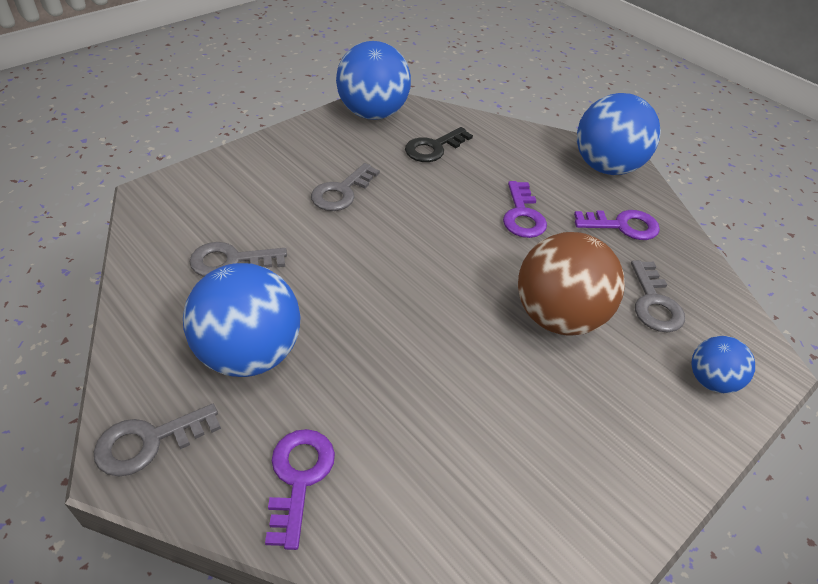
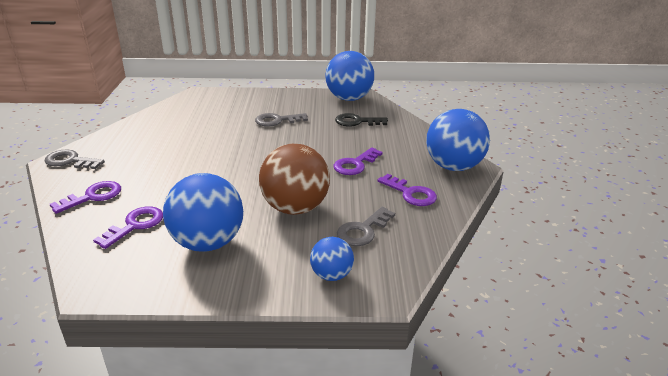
camera: 45 degrees right, 15 degrees down
(231, 261) = (188, 124): grey key -> none
(250, 354) = (143, 154): blue ball -> blue ball (208, 243)
(434, 477) = (135, 225): none -> purple key

